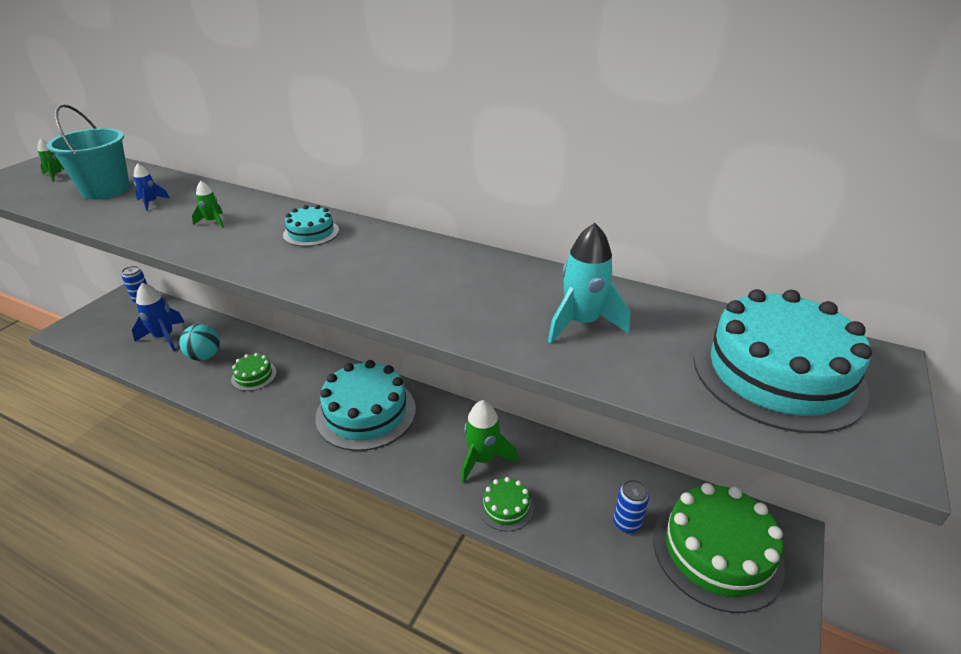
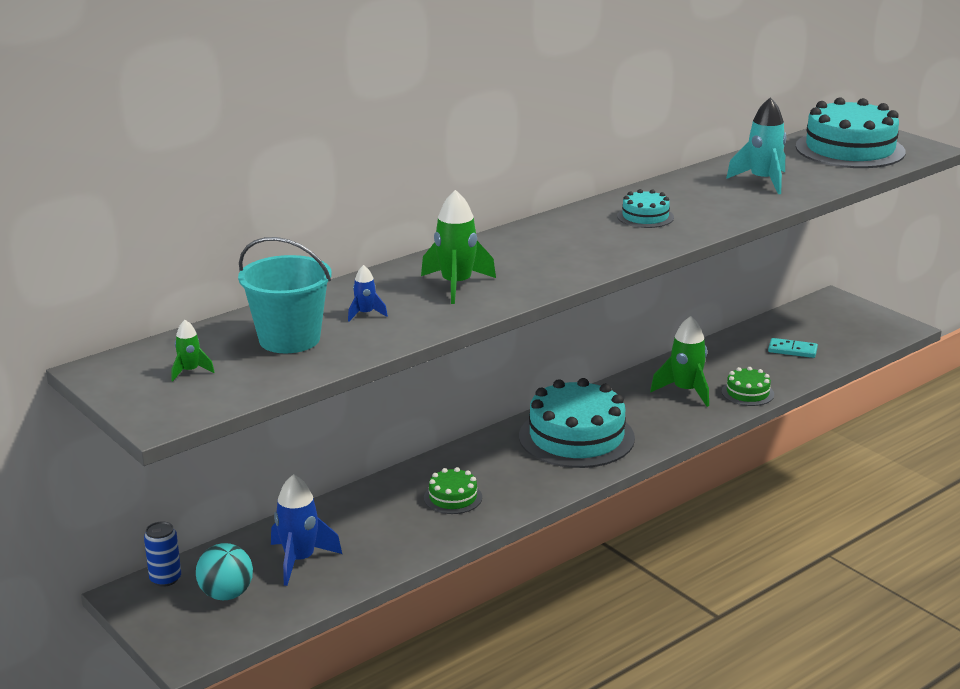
camera: 65 degrees left, 10 degrees down
(204, 356) = (378, 530): turquoise ball -> turquoise ball (226, 594)
(212, 221) = (456, 285): green rocket -> green rocket, size x1.97
(311, 233) = (530, 245): turquoise cake -> turquoise cake (645, 217)
(626, 523) = (792, 350): blue can -> turquoise domino
(716, 551) = (835, 327): green cake -> none

